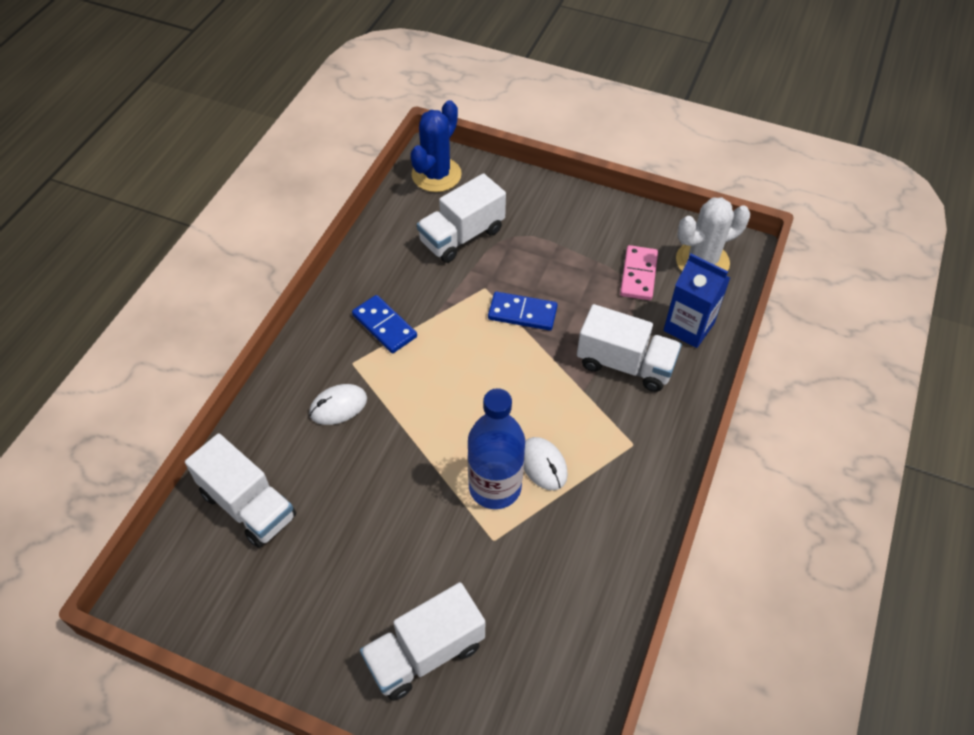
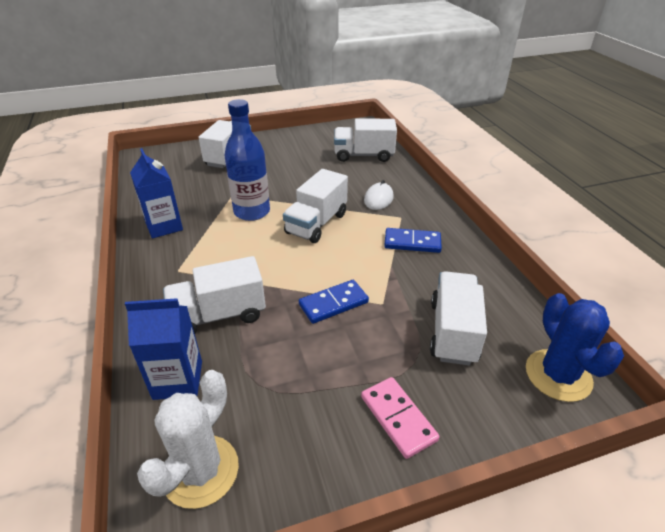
camera: 140 degrees right, 15 degrees down
(444, 415) = (316, 224): none -> white truck
(543, 465) = (232, 233): white mouse -> none
(612, 533) = (164, 226): none -> blue carton
(638, 275) = (263, 403): pink domino -> pink domino (398, 418)

